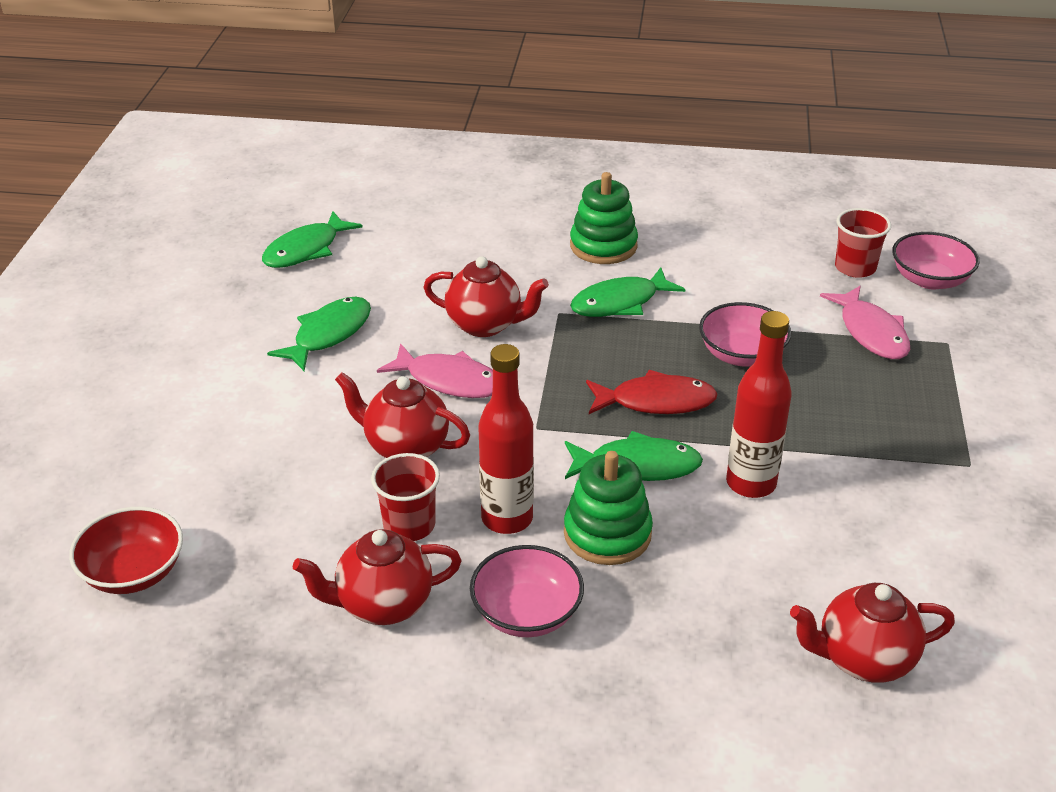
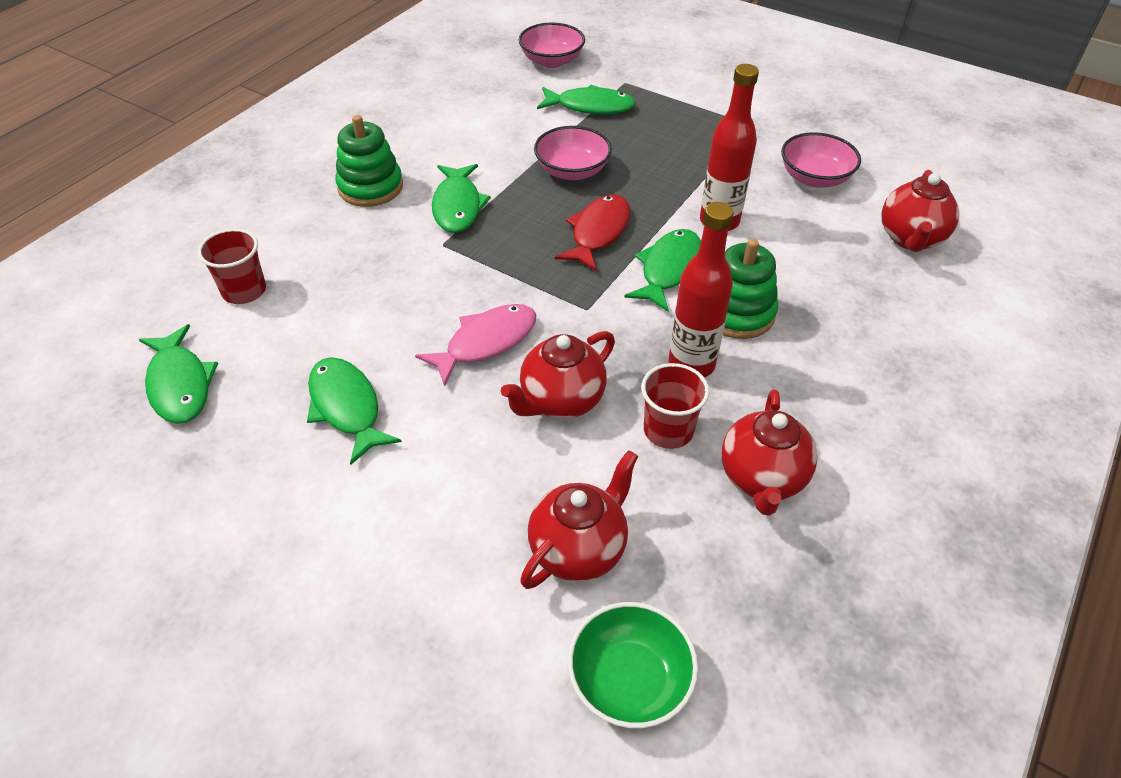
camera: 65 degrees left, 10 degrees up
(133, 572) = (629, 679): red bowl -> green bowl
(485, 325) = (423, 293): red teapot -> red teapot (579, 549)
(526, 613) = (806, 389): pink bowl -> pink bowl (814, 178)
(855, 268) = (511, 83): red cup -> red cup (244, 291)
(871, 332) = (590, 107): pink fish -> green fish

